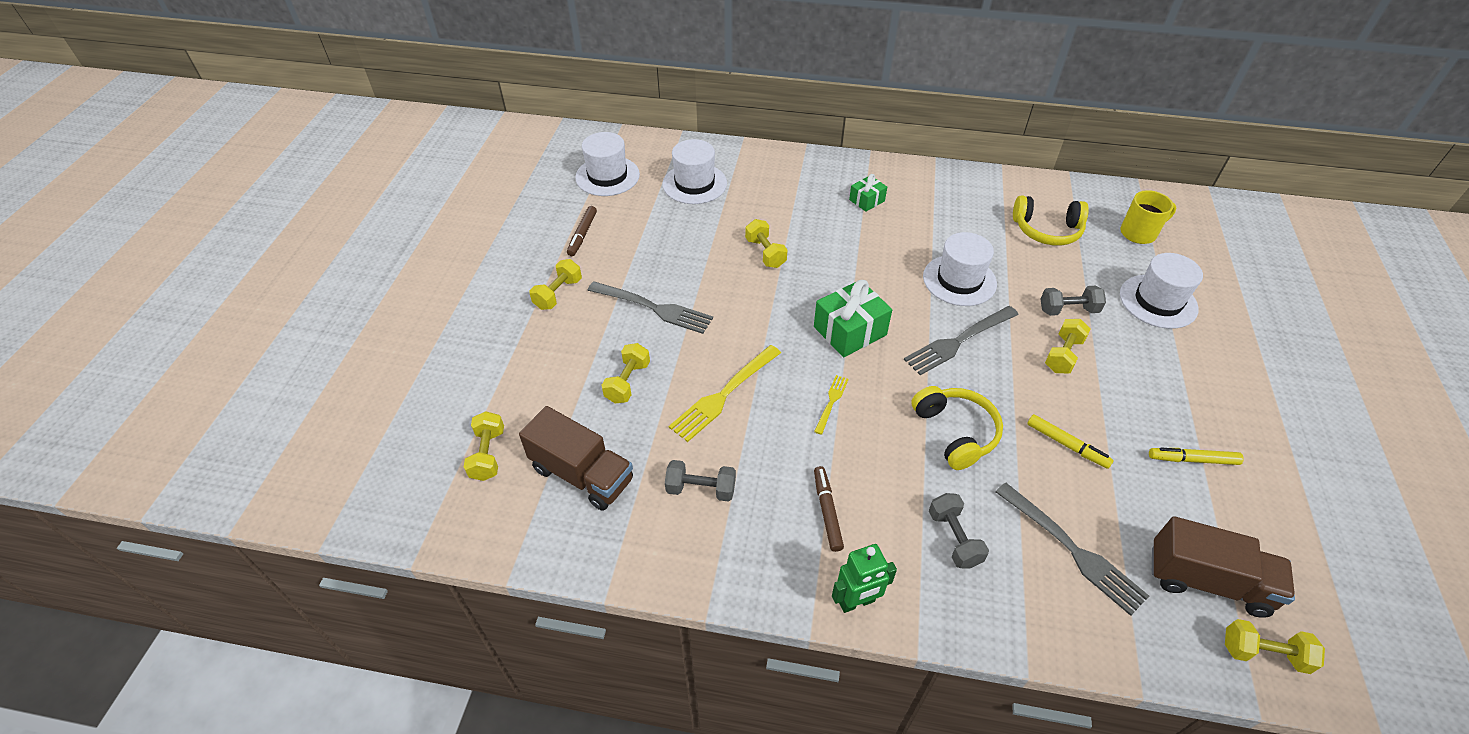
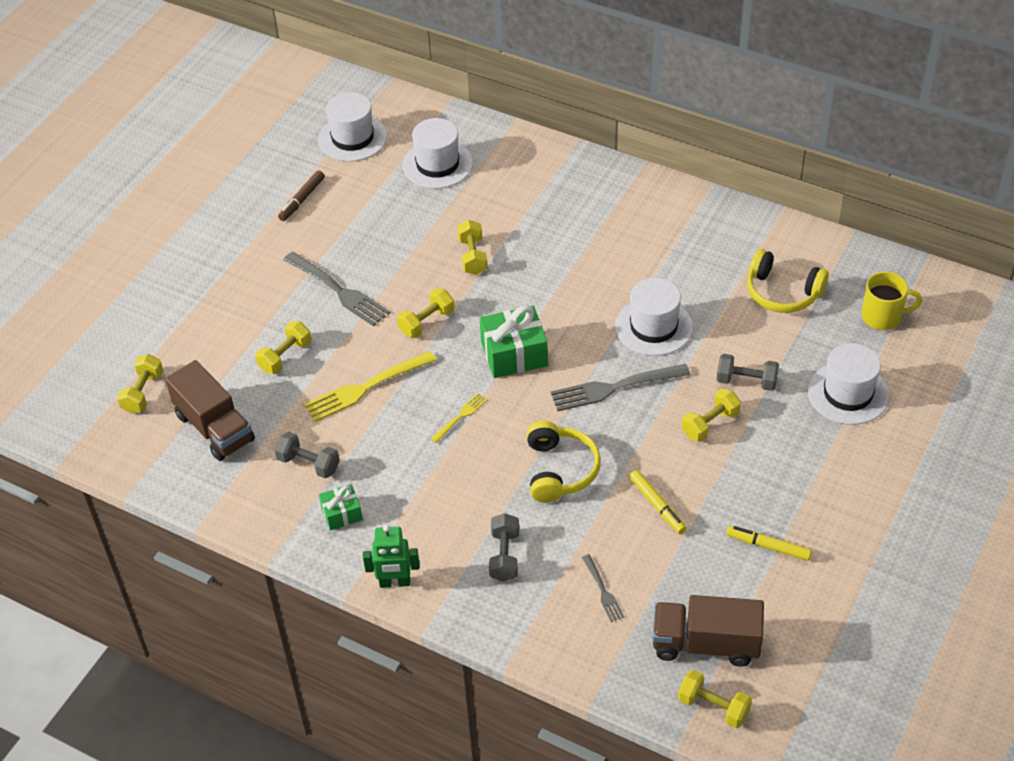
camera: 20 degrees right, 0 degrees up
(558, 294) = (256, 257): yellow dumbbell -> yellow dumbbell (426, 322)
(827, 511) = (407, 508): brown marker -> none
(867, 200) = (608, 219): green gift -> green gift (342, 513)
(1072, 550) = (603, 590): grey fork -> grey fork, size x0.52
(1207, 581) = (705, 644): brown truck -> brown truck turned 150 degrees clockwise

